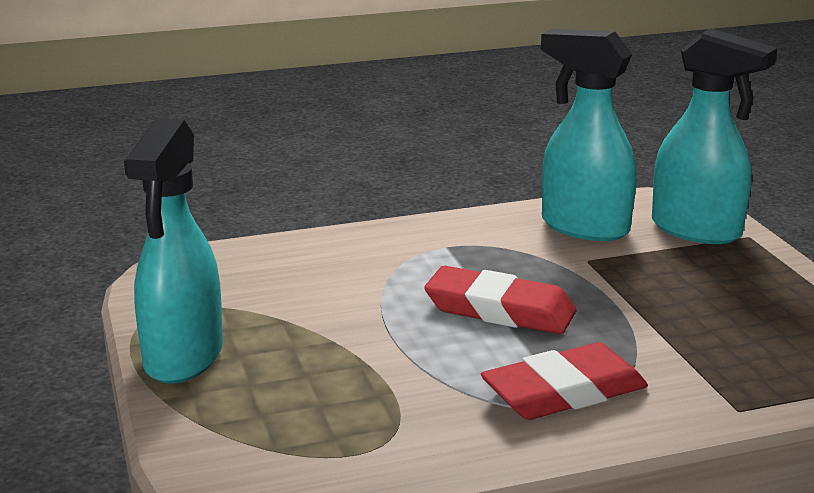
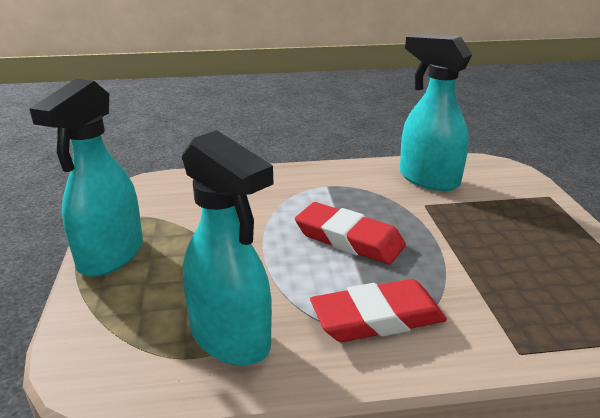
camera: 10 degrees right, 5 degrees up
(697, 230) = (510, 188): turquoise spray bottle -> turquoise spray bottle (231, 338)

